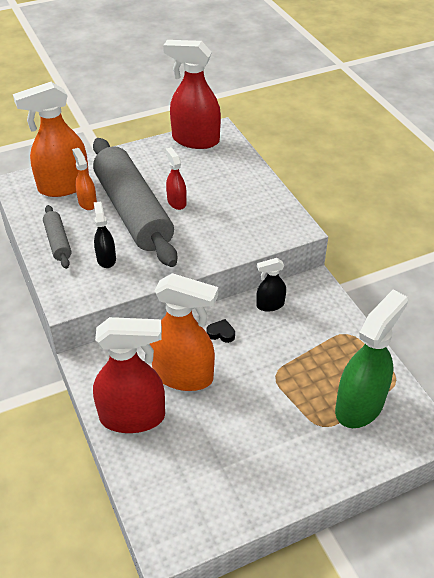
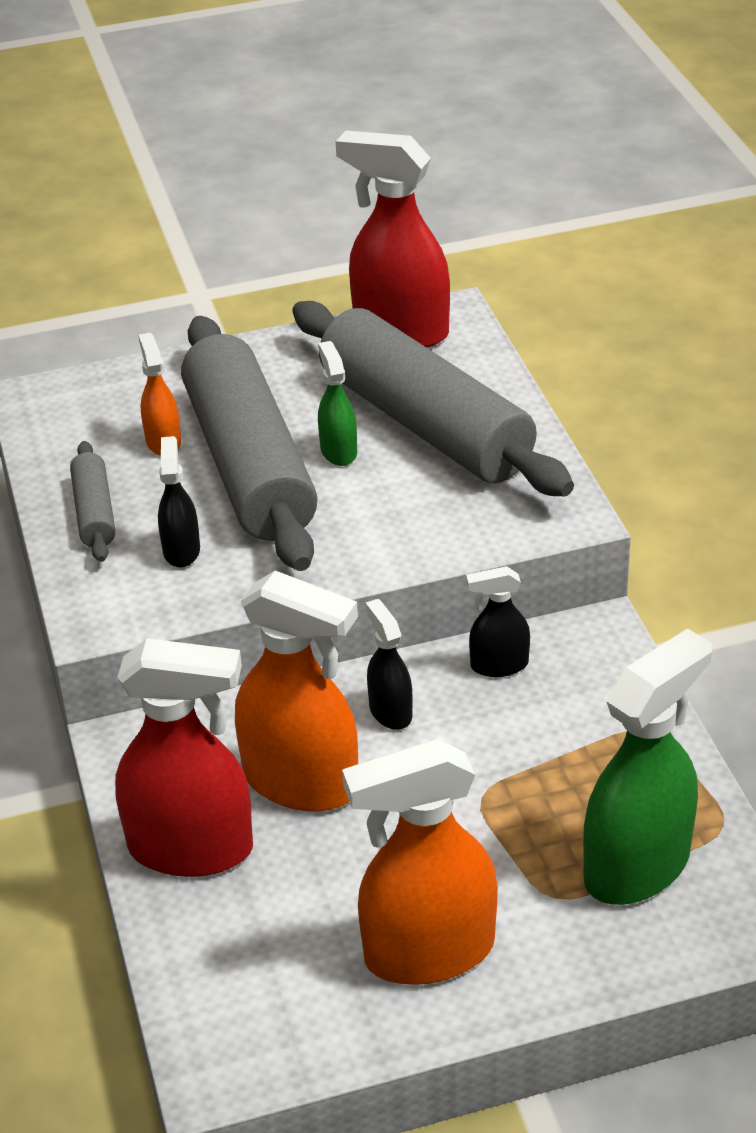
camera: 10 degrees right, 5 degrees down
(63, 186) = (122, 408): orange spray bottle -> orange spray bottle (428, 952)
(176, 202) = (338, 451): red spray bottle -> green spray bottle
(216, 186) = (425, 424): none -> grey rolling pin
(221, 333) = (390, 711): black heart -> black spray bottle

